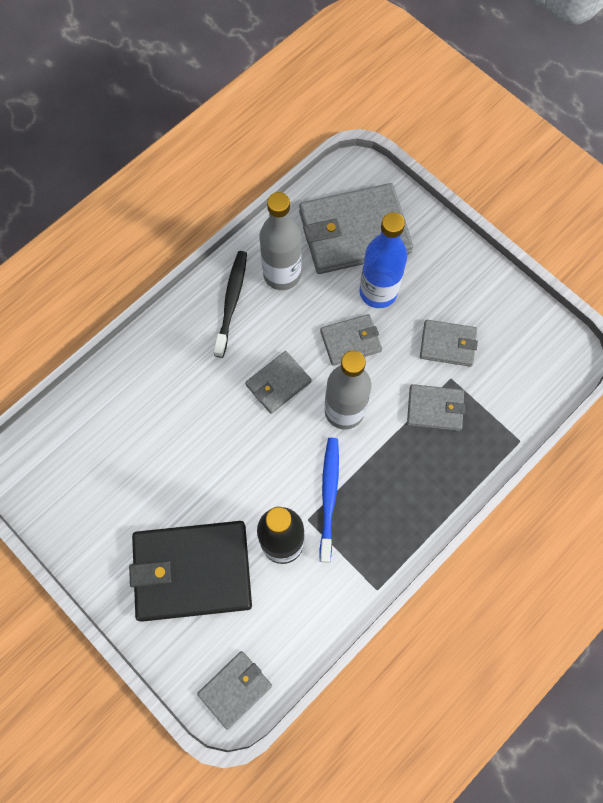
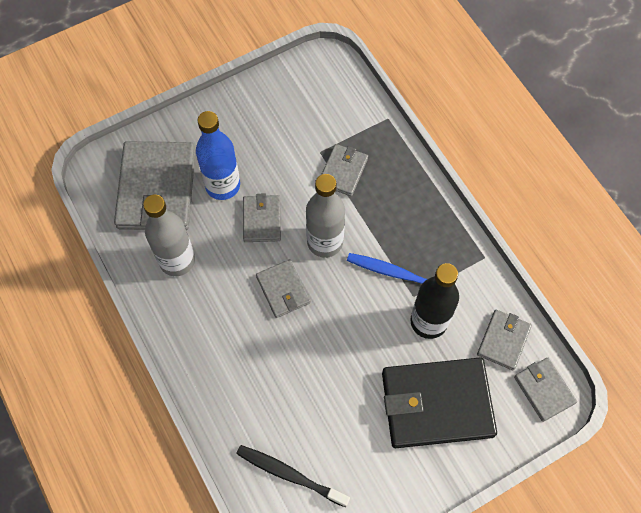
camera: 75 degrees left, 5 degrees down
(192, 571) = (436, 404): black wallet -> black wallet turned 75 degrees clockwise
(231, 302) = (189, 311): black toothbrush -> black toothbrush (289, 474)
(448, 344) = (289, 145): grey wallet -> grey wallet (503, 340)

